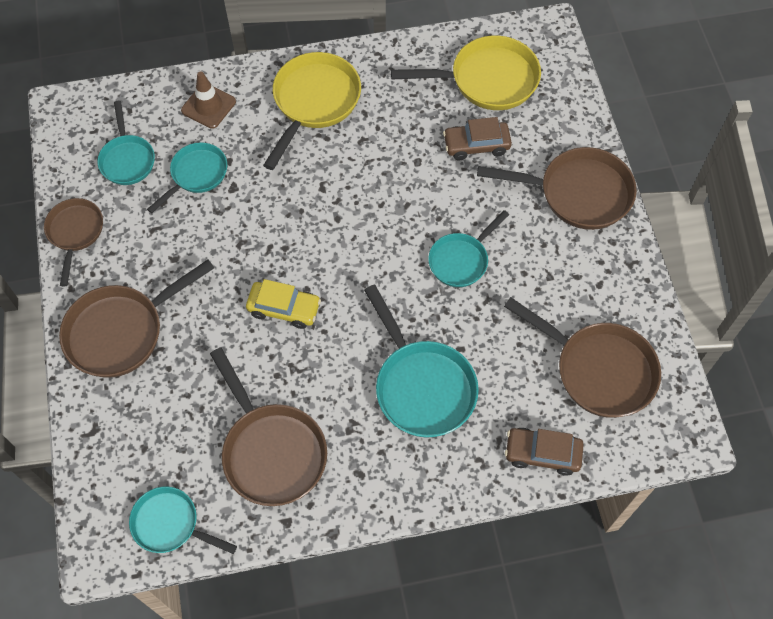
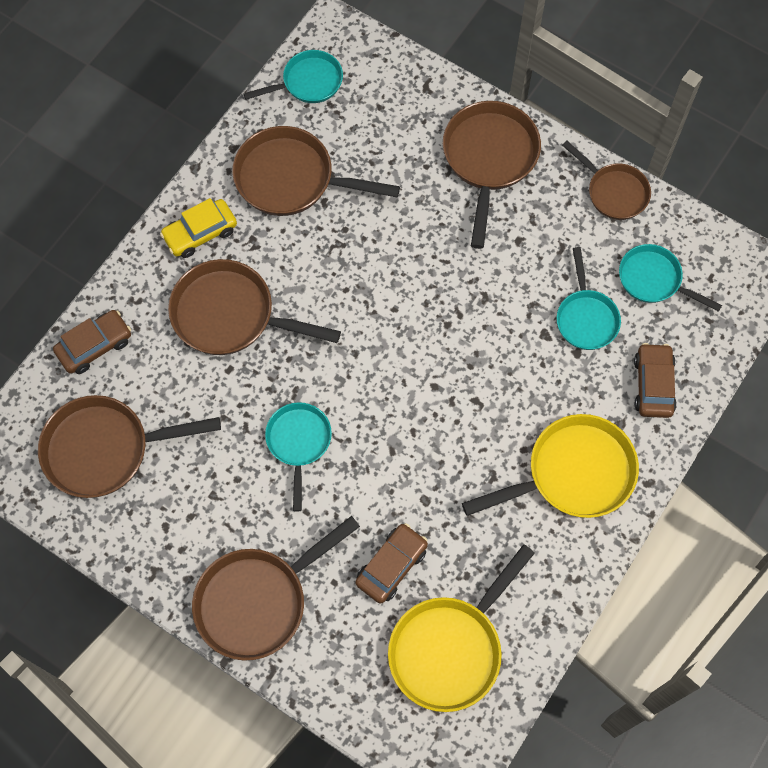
camera: 135 degrees right, 5 degrees up
(208, 106) = (653, 385): brown traffic cone -> brown car
(284, 308) = (394, 279): yellow car -> yellow car (200, 233)
(314, 102) = (573, 473): yellow pan -> yellow pan turned 90 degrees counterclockwise
(422, 386) = (230, 315): turquoise pan -> brown pan

